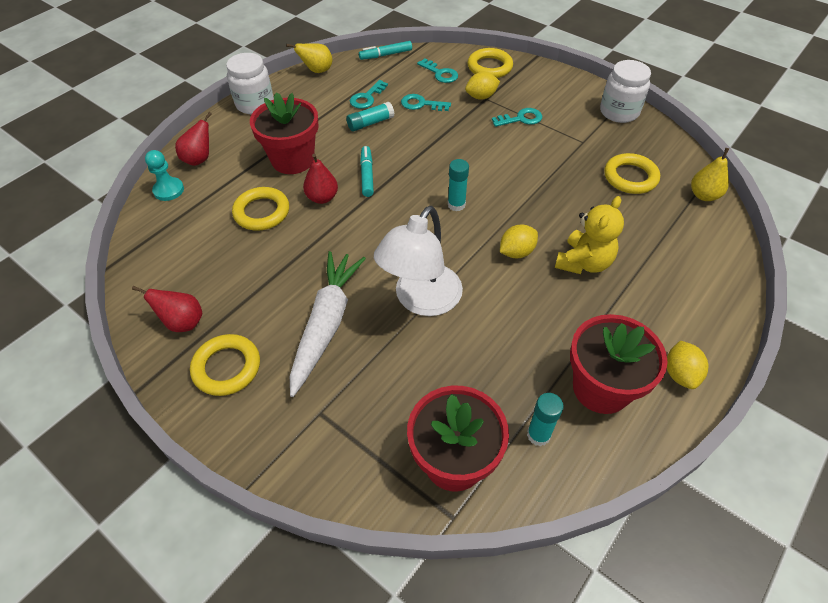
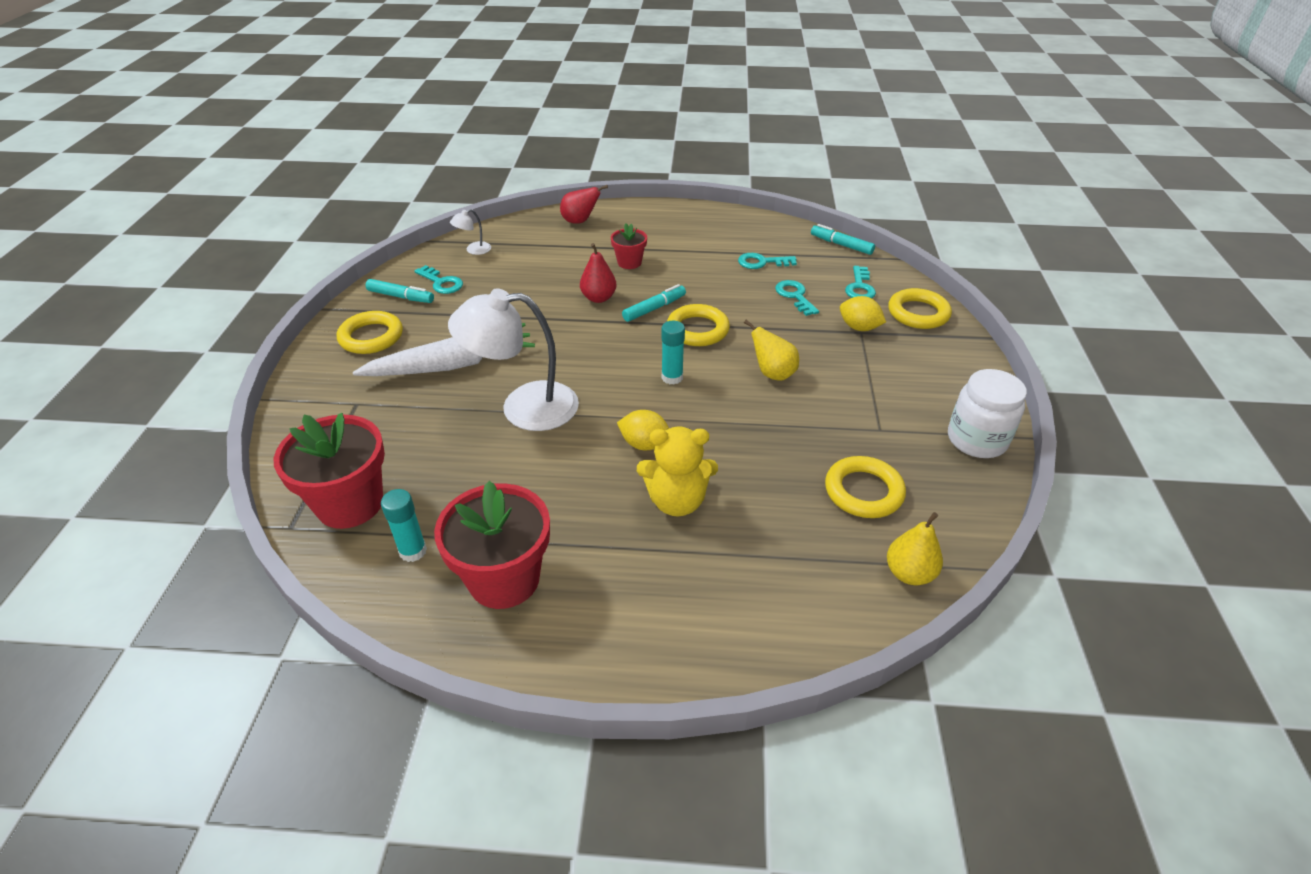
camera: 55 degrees right, 10 degrees down
(163, 243) = (473, 250): none -> white lamp
(168, 190) = (531, 225): turquoise pawn -> none
(183, 322) = (401, 297): red pear -> turquoise marker
(255, 104) = (677, 213): white jar -> none
(262, 212) = (550, 277): yellow ring -> yellow ring (697, 330)
(293, 160) = (629, 262): red flower pot -> red flower pot, size x0.53
(317, 71) = (763, 221): yellow pear -> yellow pear (772, 374)
(370, 123) = (728, 280): turquoise glue stick -> none
(521, 119) = (859, 368): turquoise key -> turquoise key (441, 283)
(680, 374) = (572, 644): yellow lemon -> none

